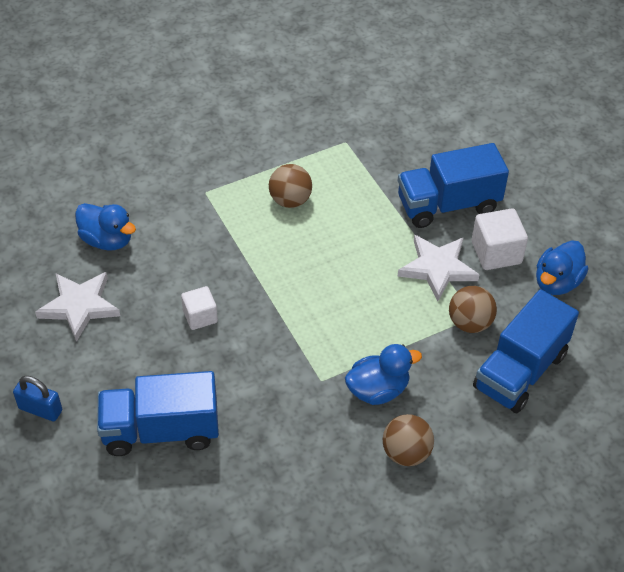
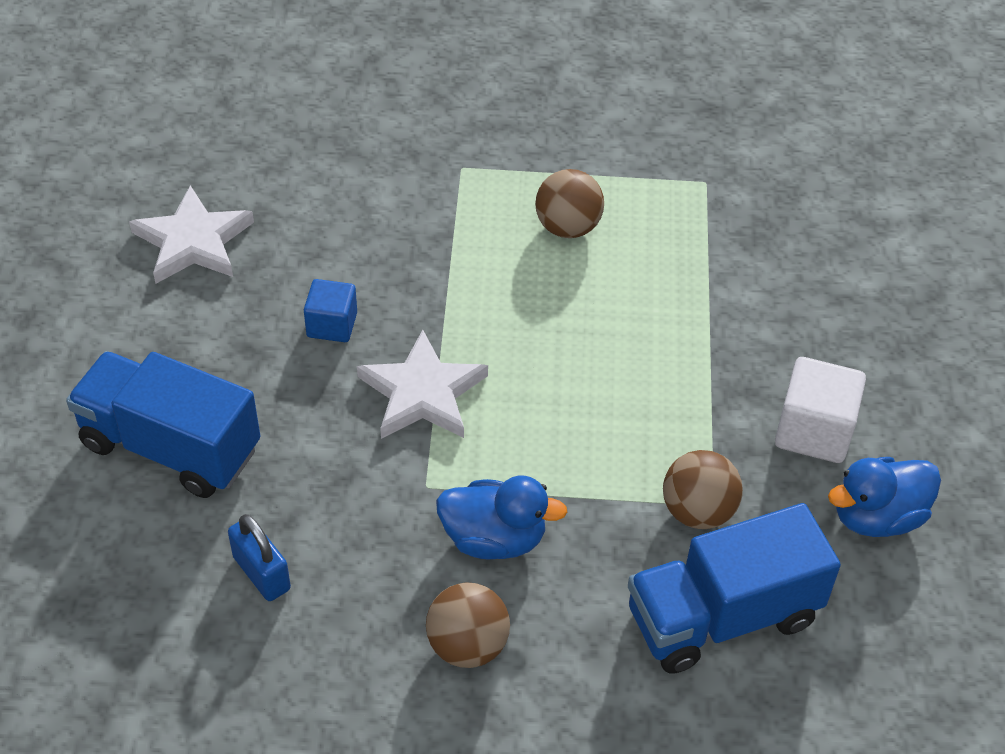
camera: 30 degrees right, 0 degrees up
(40, 409) = (49, 347): blue padlock -> blue padlock (262, 573)
(107, 240) = (290, 174): blue duck -> none
(200, 316) = (332, 325): white cube -> blue cube
(437, 268) = (708, 412): white star -> white star (422, 393)
(448, 205) = (791, 331): blue truck -> none

